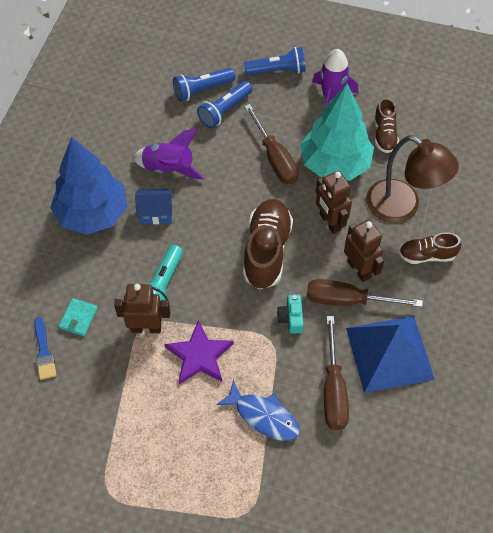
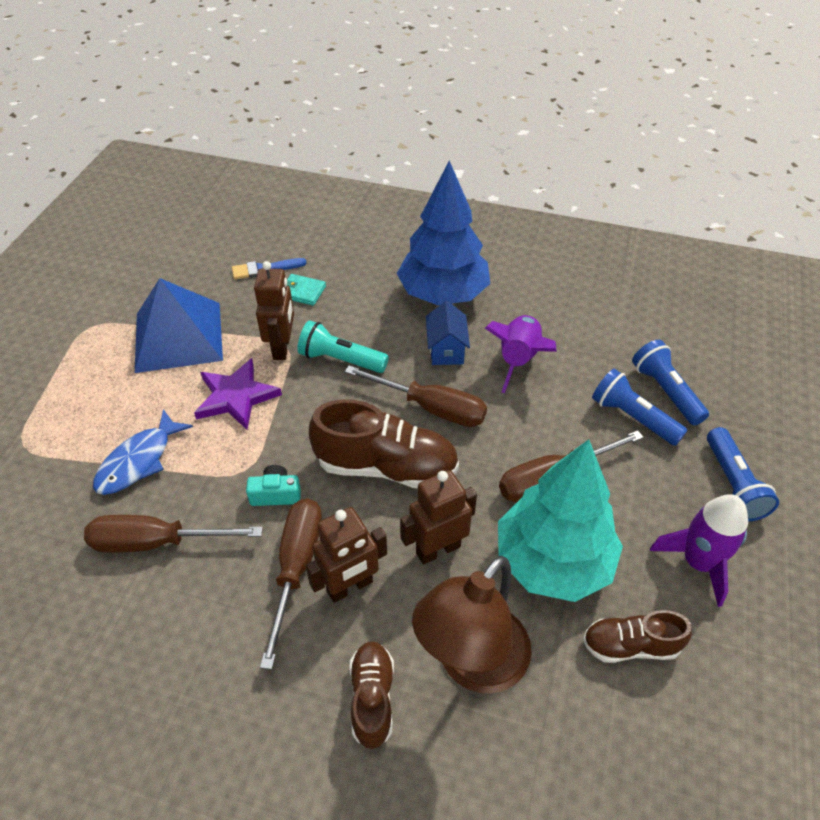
camera: 90 degrees right, 10 degrees down
(214, 224) = (431, 408): none -> brown screwdriver
(389, 353) = (198, 621): blue pyramid -> blue pyramid (178, 336)

